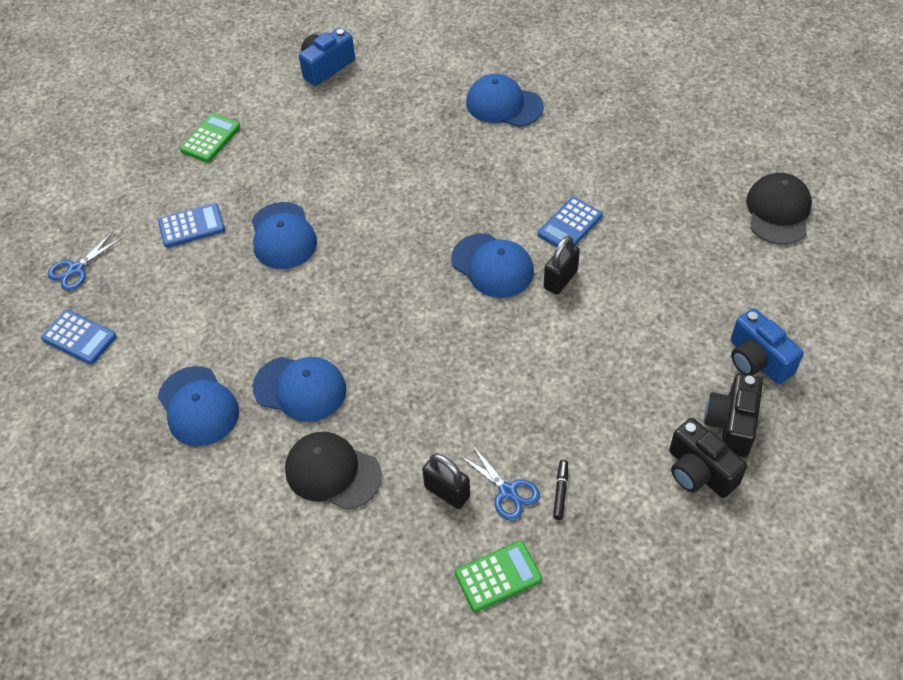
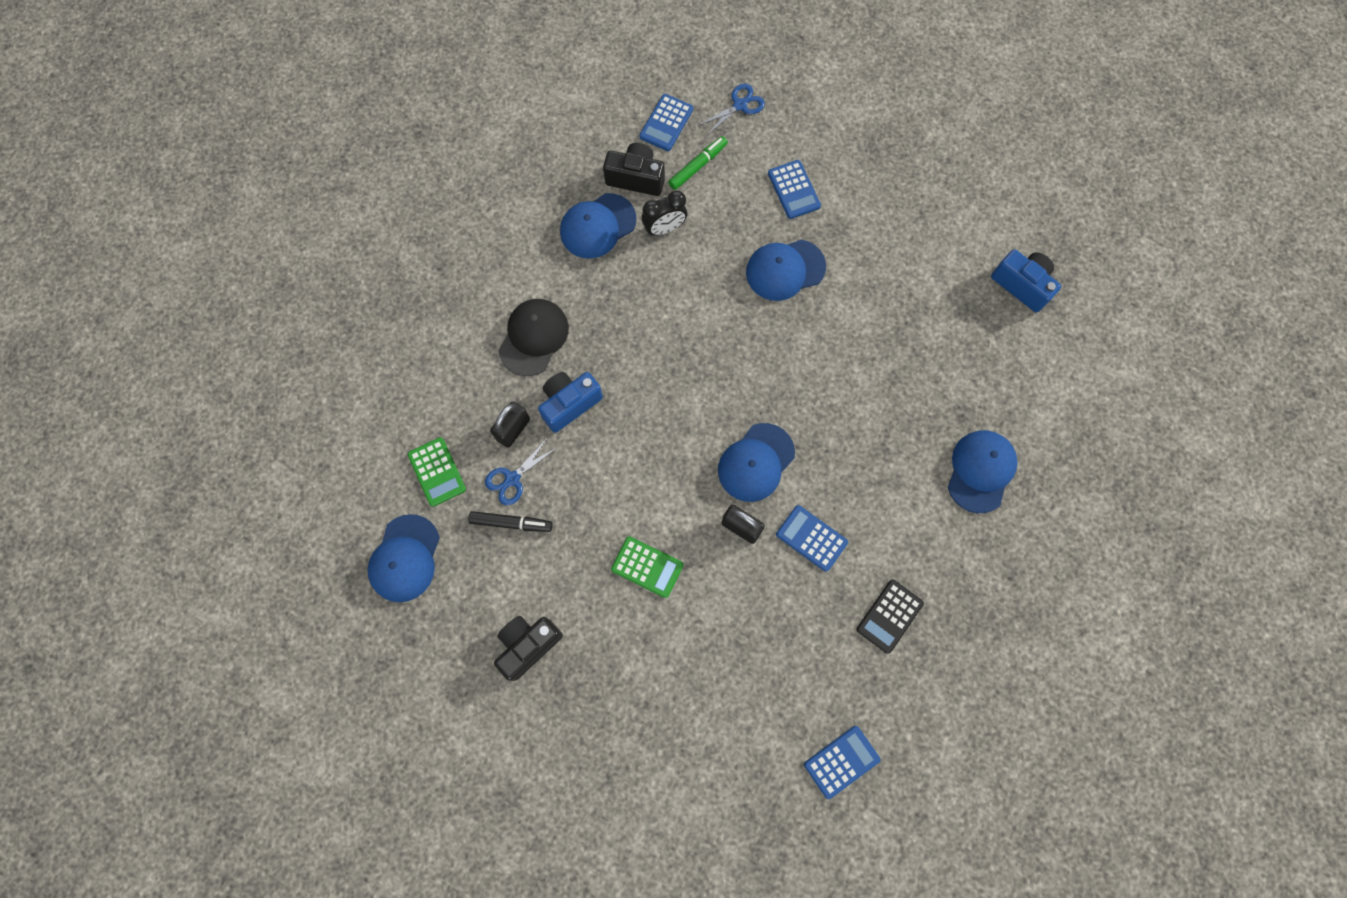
camera: 85 degrees right, 20 degrees up
(76, 269) = (740, 105): blue scissors -> blue scissors turned 105 degrees clockwise
(142, 308) = (698, 166): none -> green marker
(210, 138) = (907, 189): green calculator -> green calculator (647, 567)
(214, 340) = (664, 228): none -> black clock
(300, 389) = (615, 303): blue cap -> blue cap (405, 558)
(560, 491) = (511, 523): black marker -> black marker, size x1.51
(641, 172) = (889, 616): none -> black calculator
(731, 424) = (576, 680): black camera -> black camera (636, 178)
(757, 360) = (647, 714): blue camera -> blue camera (569, 404)
(778, 211) = (841, 761): black cap -> blue calculator

